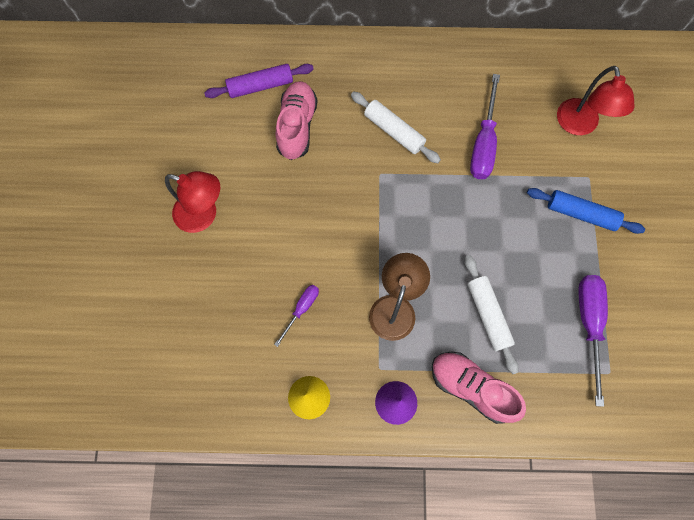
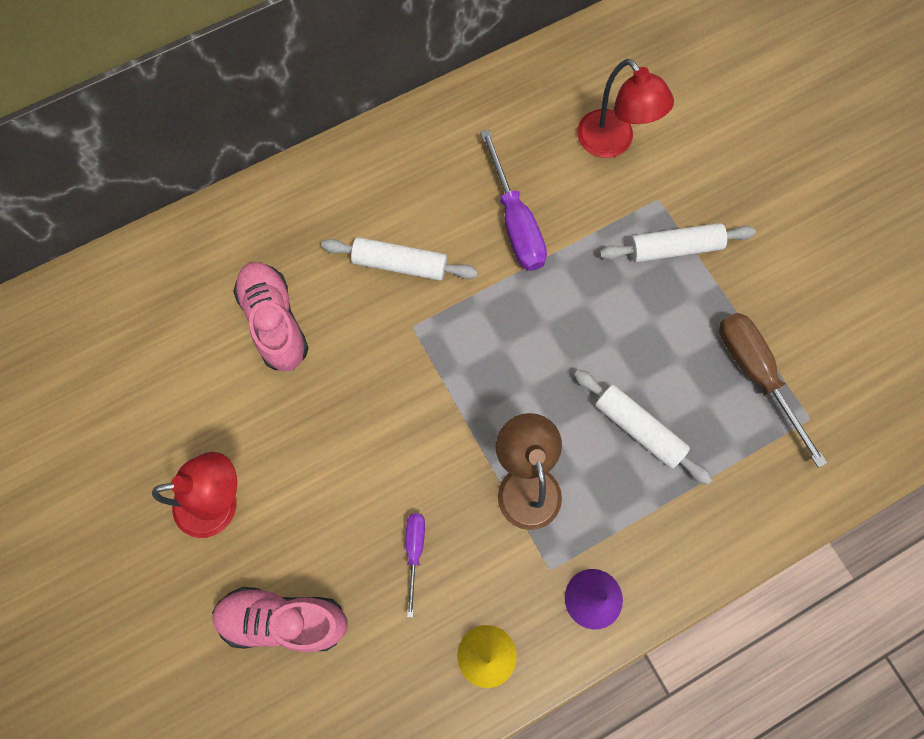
camera: 30 degrees left, 0 degrees up
(260, 86) = (197, 294): purple rolling pin -> none
(471, 387) = (669, 527): pink shoe -> pink shoe (283, 619)
(581, 214) = (674, 248): blue rolling pin -> white rolling pin
(589, 324) = (755, 375): purple screwdriver -> brown screwdriver

